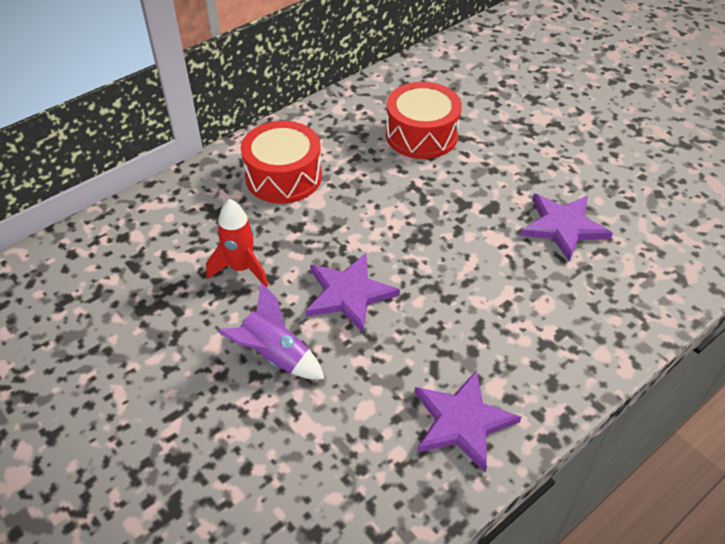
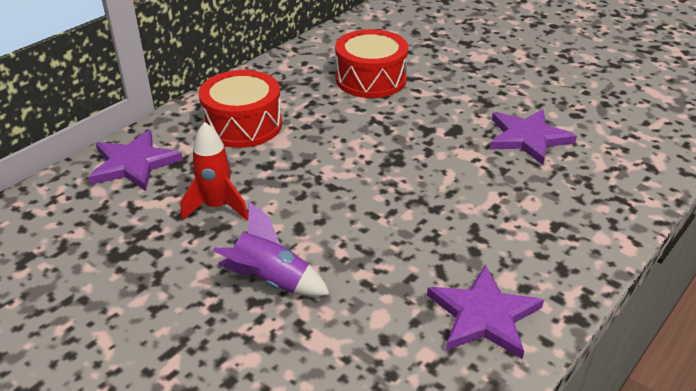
camera: 10 degrees left, 10 degrees down
(349, 294) = (335, 216): purple star -> purple star (133, 164)

